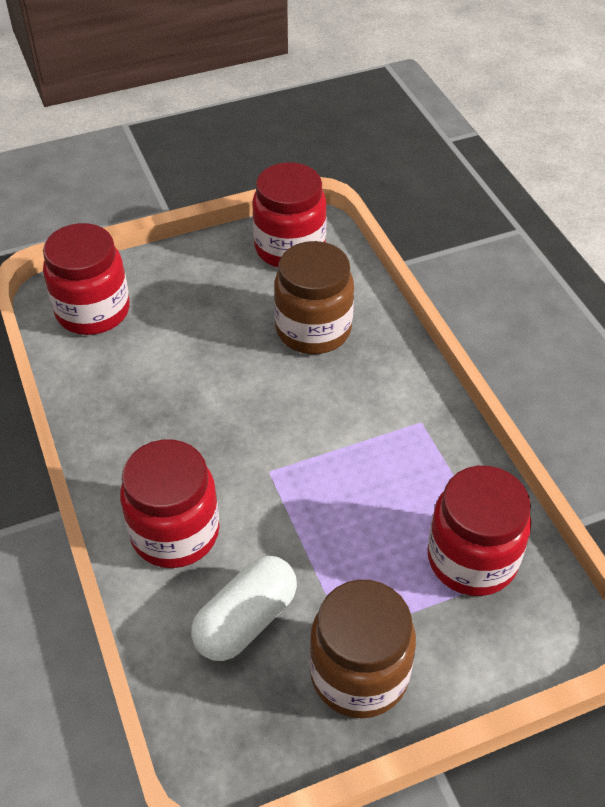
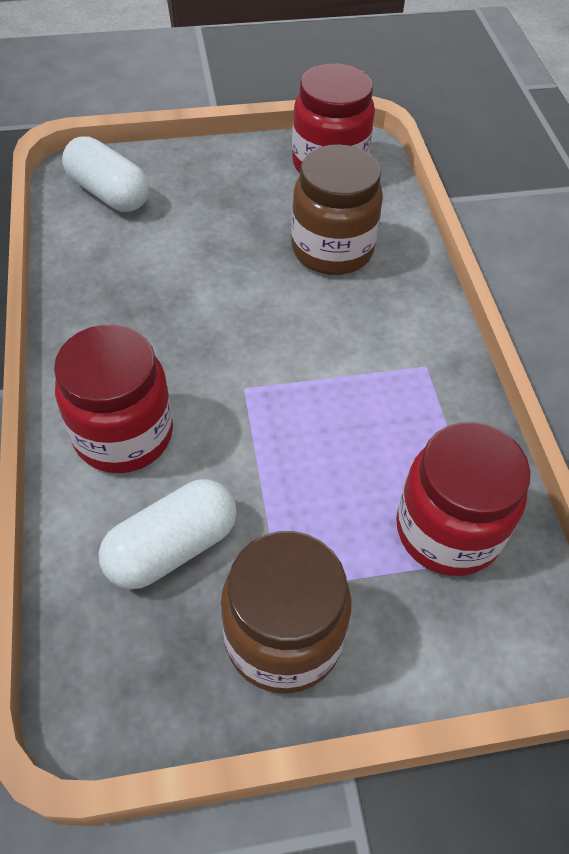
camera: 10 degrees right, 5 degrees up
(93, 311) = (109, 193): red jar -> white capsule

